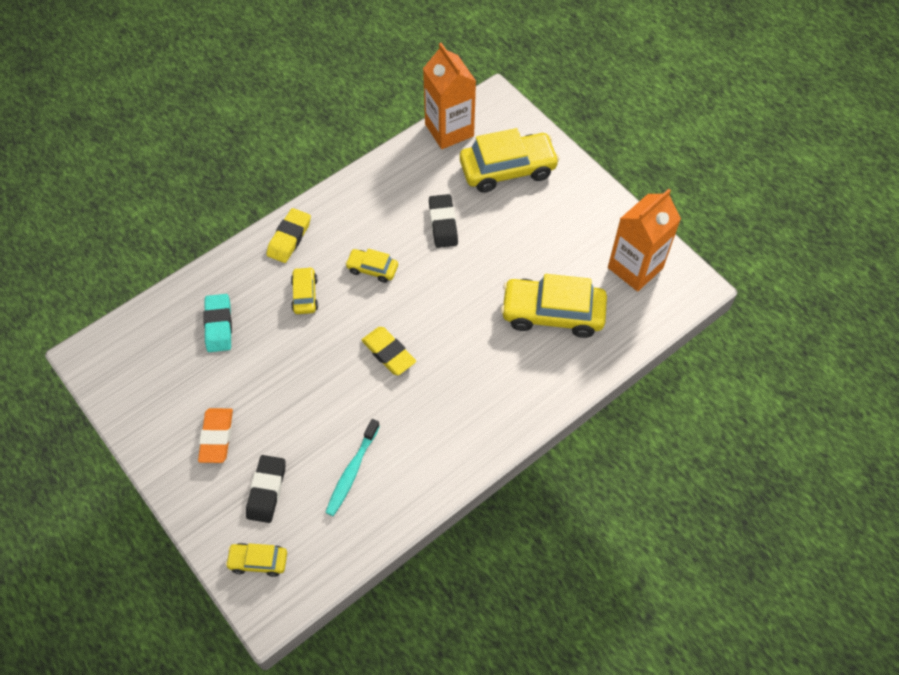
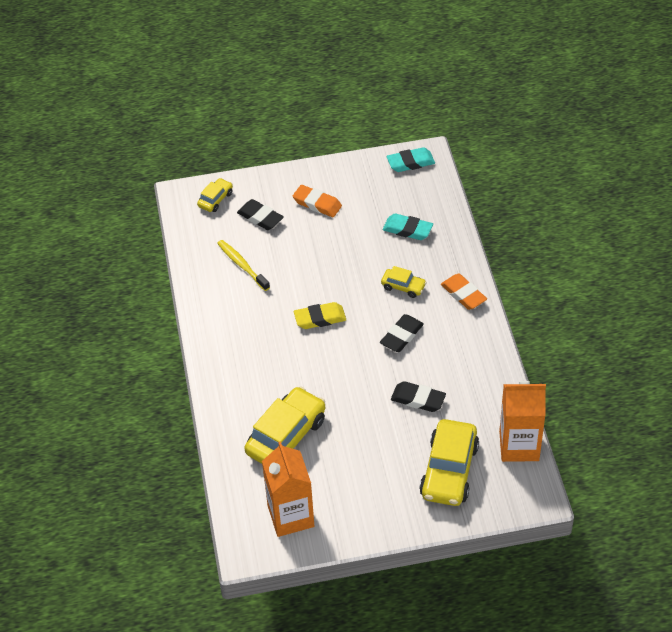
camera: 120 degrees right, 10 degrees down
(107, 367) = (410, 163): none -> turquoise eraser
(289, 238) = (463, 294): yellow eraser -> orange eraser
(352, 471) = (242, 265): turquoise toothbrush -> yellow toothbrush
(372, 269) = (401, 336): yellow car -> black eraser

